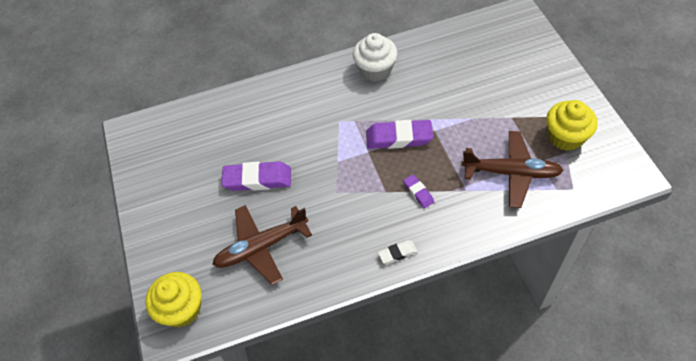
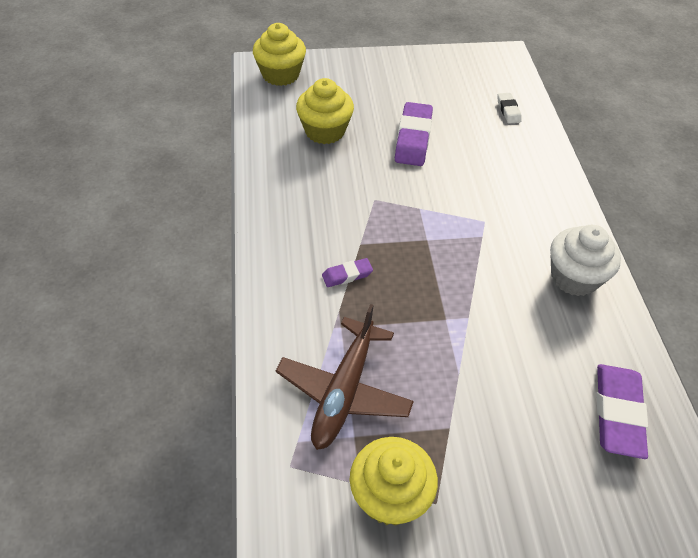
camera: 95 degrees right, 5 degrees down
(261, 247) = (325, 131): brown plane -> yellow cupcake
(397, 253) = (270, 236): white eraser -> white eraser (508, 110)
(399, 137) = (442, 276): purple eraser -> purple eraser (617, 413)

